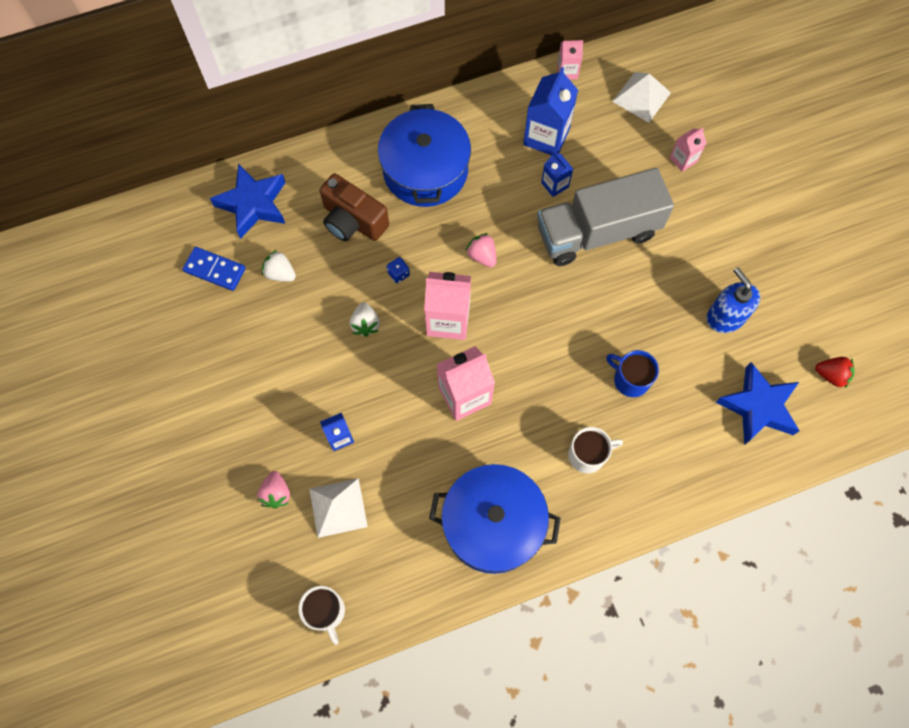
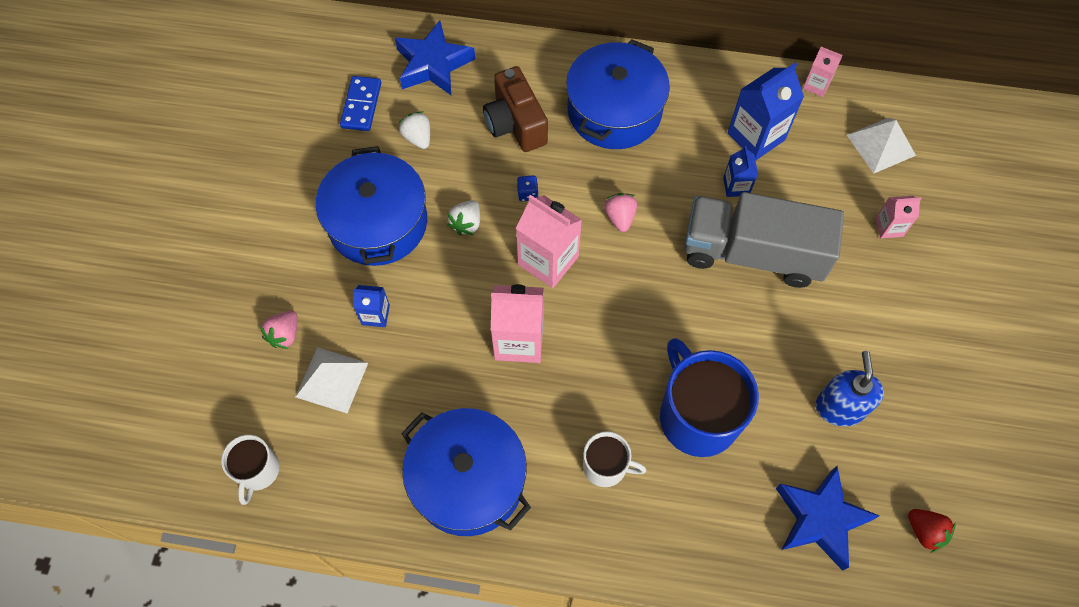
camera: 30 degrees right, 5 degrees down
(215, 270) = (361, 105): blue domino -> blue domino turned 45 degrees clockwise
(292, 361) = (377, 222): none -> blue pot
(630, 379) = (697, 416): blue mug -> blue mug, size x1.87

